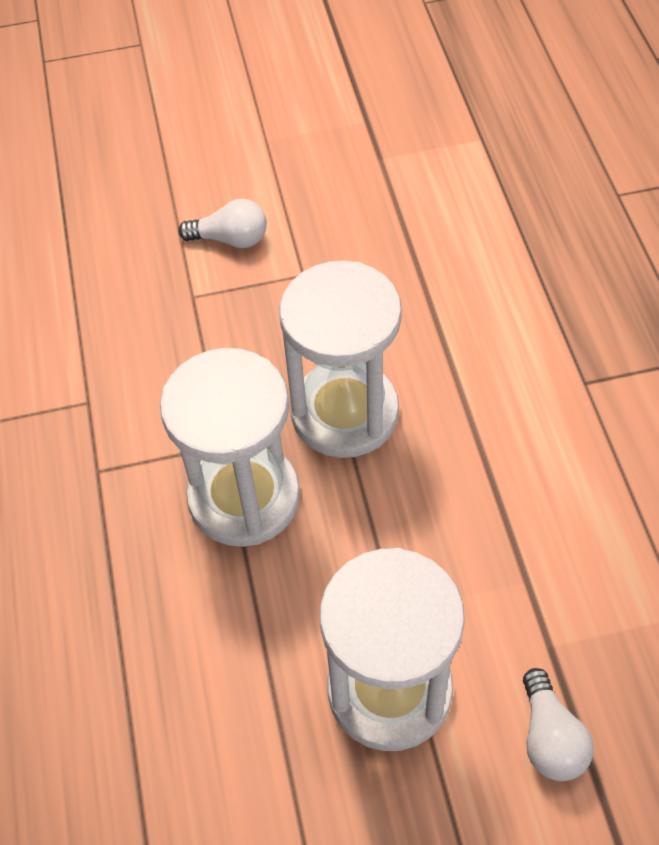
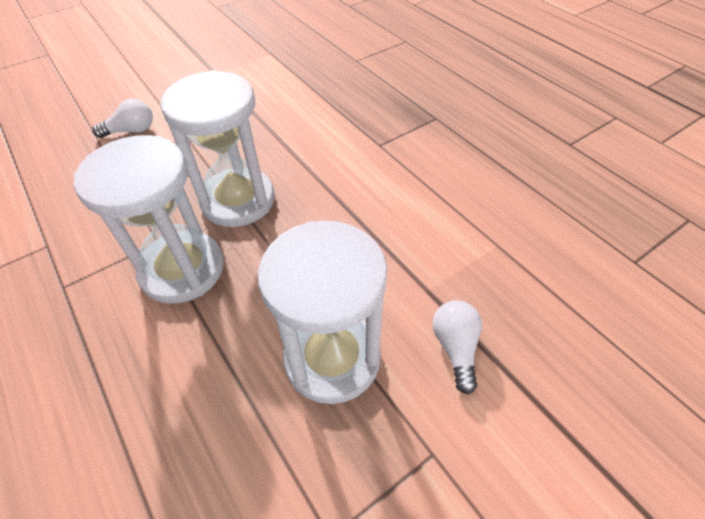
camera: 25 degrees left, 5 degrees down
(550, 738) = (455, 347): white light bulb -> white light bulb turned 150 degrees counterclockwise

